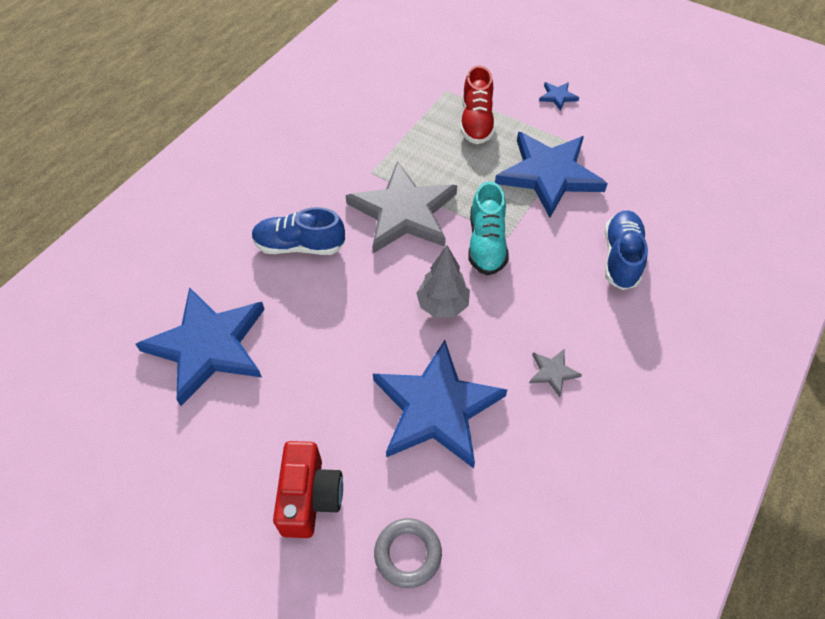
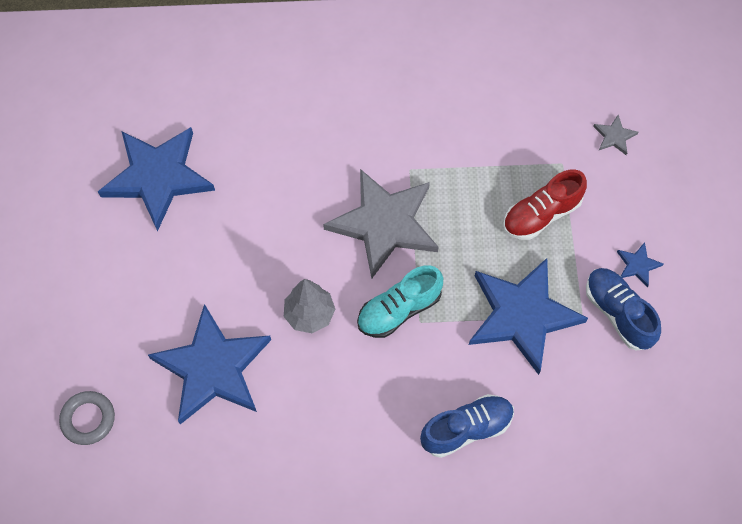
camera: 55 degrees right, 10 degrees up
(299, 246) = (291, 171): blue shoe -> blue shoe (618, 313)
(310, 497) = (88, 329): red camera -> none
(553, 372) = (303, 436): grey star -> grey star (614, 136)

